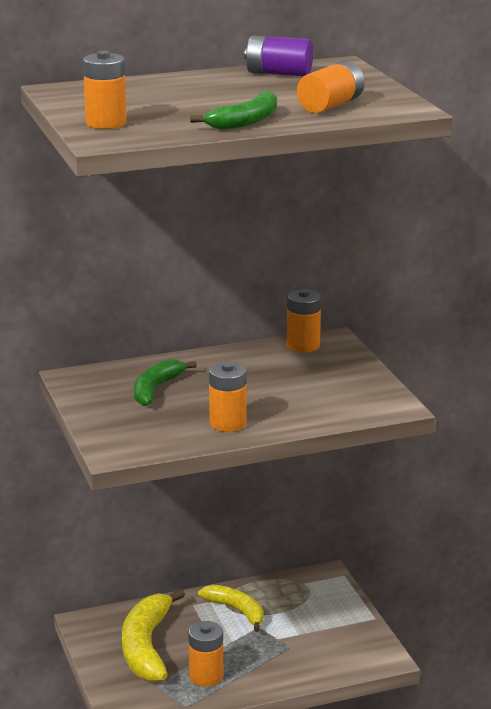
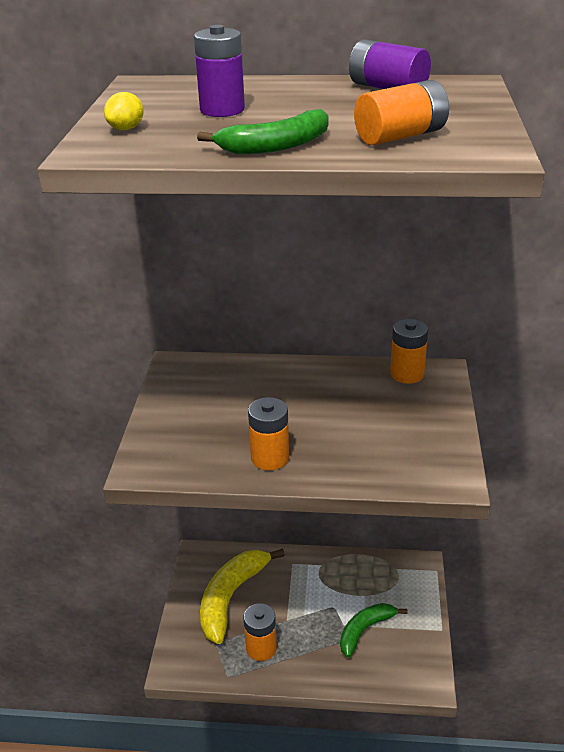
camera: 25 degrees right, 10 degrees up
(106, 123) = (126, 129): orange battery -> yellow lemon
(156, 389) = (235, 397): green banana -> green banana (365, 630)
(165, 102) = (222, 110): none -> purple battery
(236, 611) = (324, 582): yellow banana -> none

